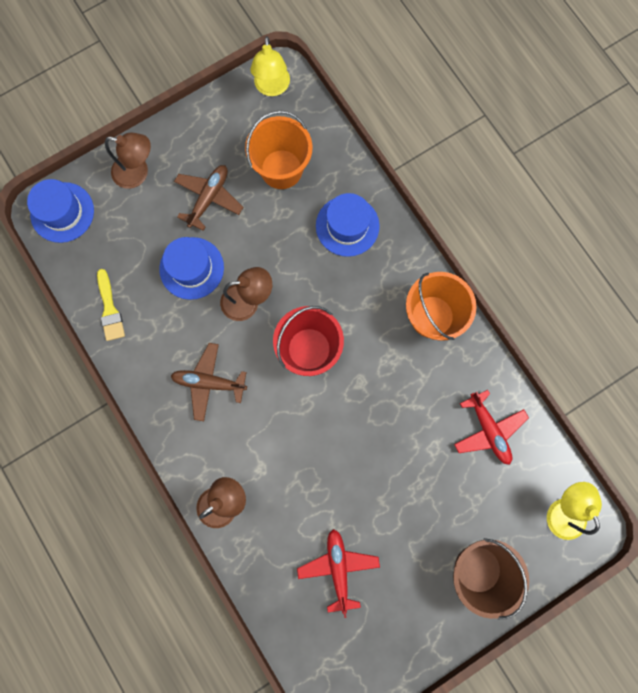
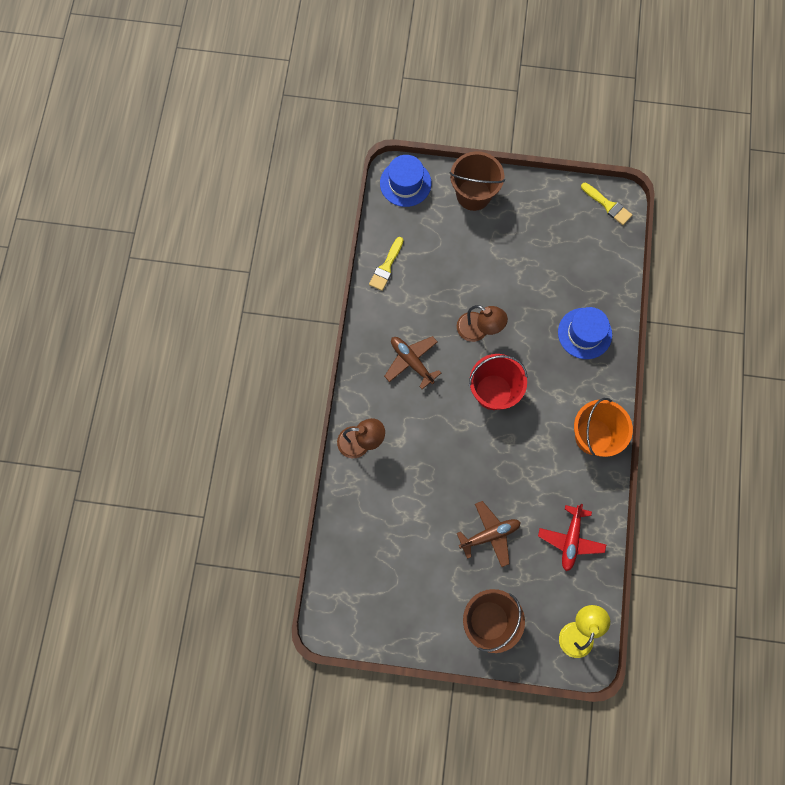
camera: 40 degrees right, 5 degrees down
(138, 173) = (473, 194): brown lamp -> brown bucket
(191, 268) = (459, 281): blue hat -> none
(209, 198) = (506, 245): brown plane -> brown plane (490, 535)
(272, 88) = (608, 205): yellow lamp -> yellow brush
(281, 169) = (570, 263): orange bucket -> none
(338, 568) = (399, 543): red plane -> none

